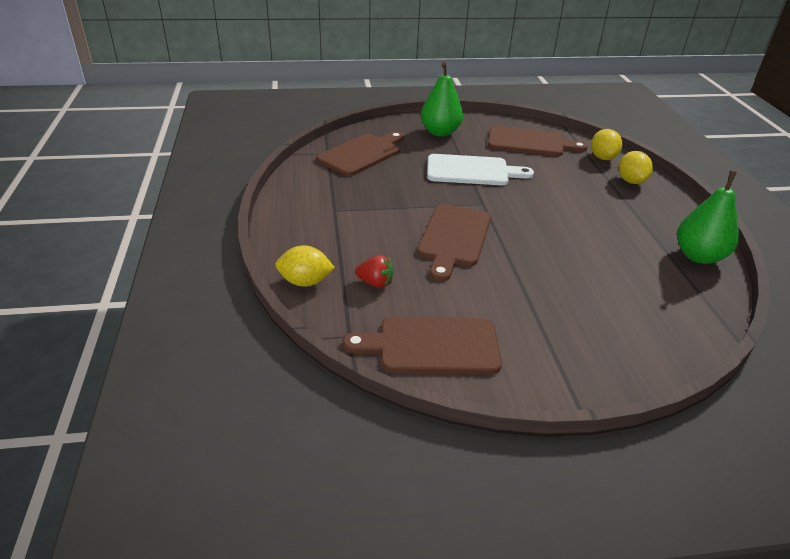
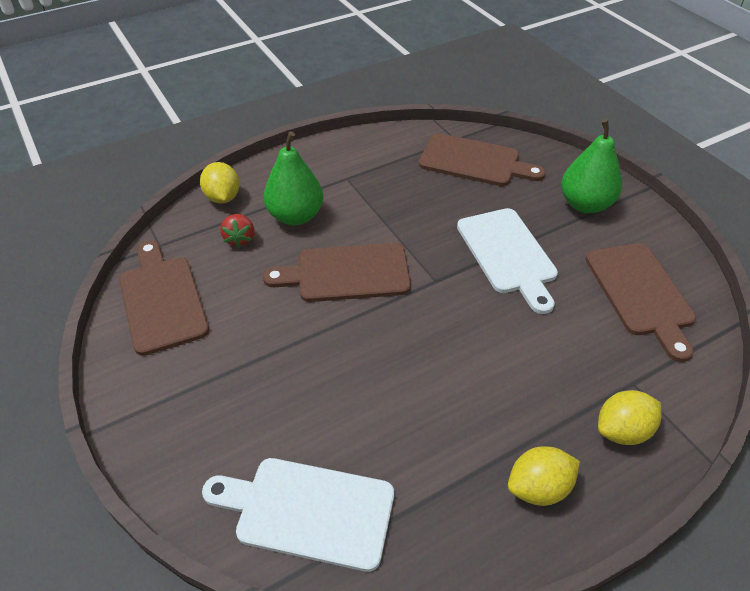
camera: 70 degrees right, 10 degrees up
(602, 158) = (671, 385): yellow lemon -> yellow lemon (538, 488)
(676, 307) = (308, 511): none -> white cutting board
(698, 256) = (450, 537): green pear -> green pear (296, 216)

